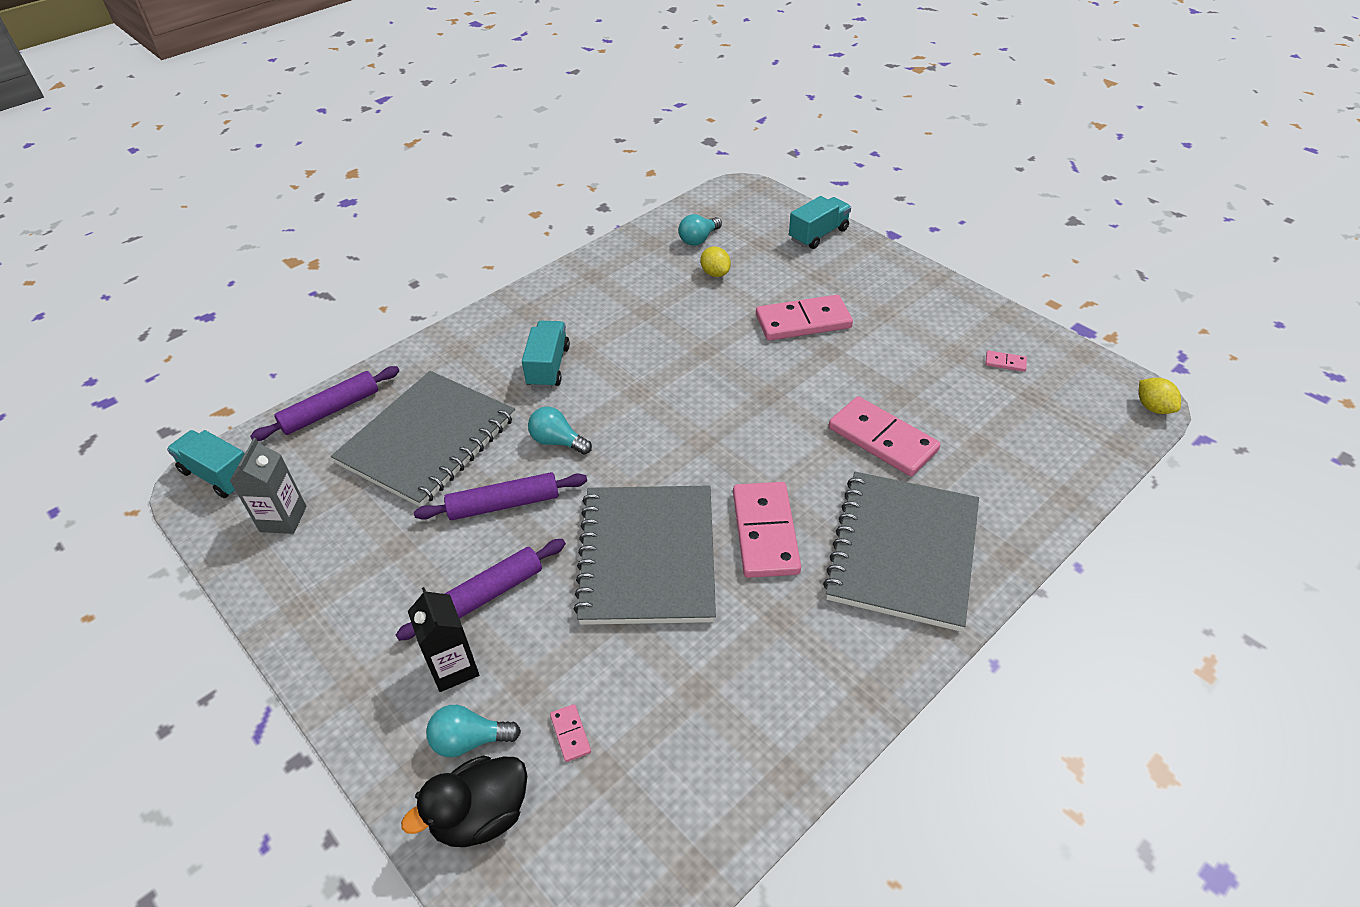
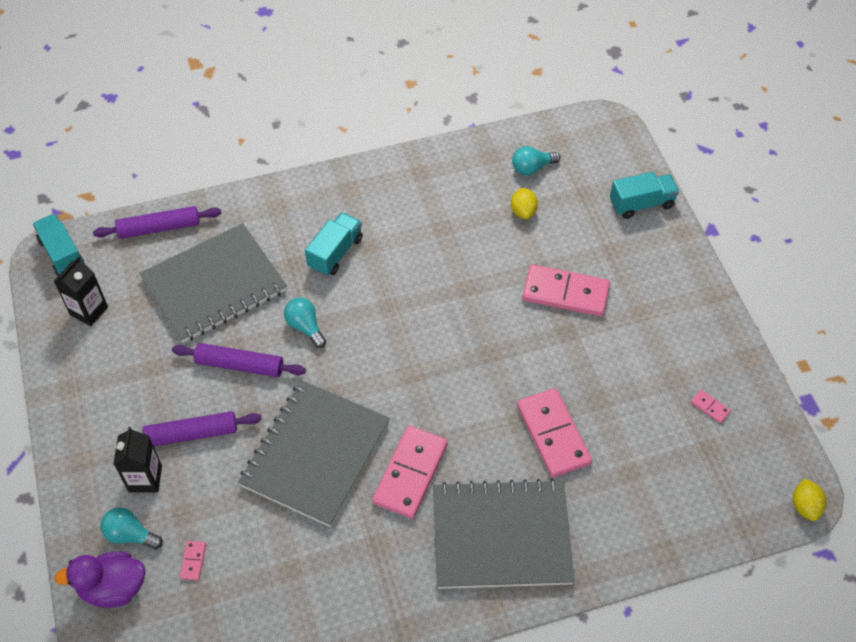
camera: 25 degrees right, 10 degrees up
(283, 519) = (89, 311): grey carton -> black carton
(481, 815) = (113, 588): black duck -> purple duck
(902, 551) = (501, 536): grey notebook -> grey notebook turned 45 degrees clockwise

